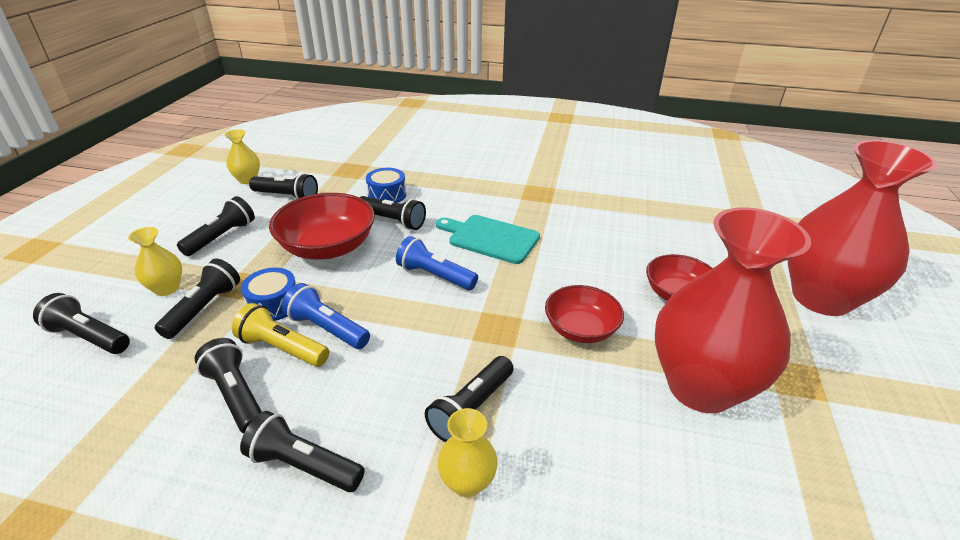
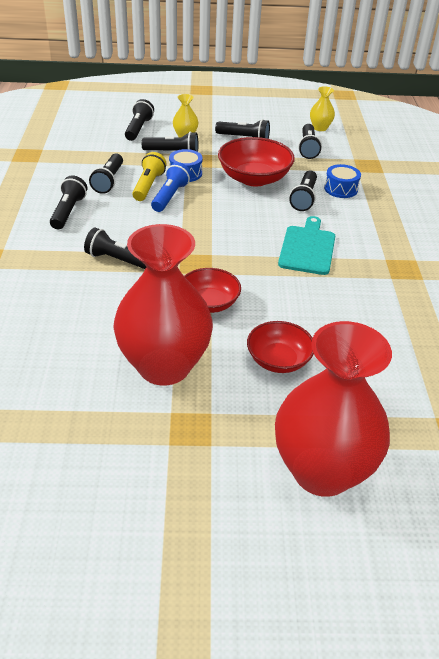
camera: 75 degrees right, 5 degrees up
(236, 396) = (109, 181): black flashlight -> black flashlight turned 150 degrees clockwise
(435, 276) = (243, 228): blue flashlight -> none
(467, 482) = (65, 265): yellow vase -> none

